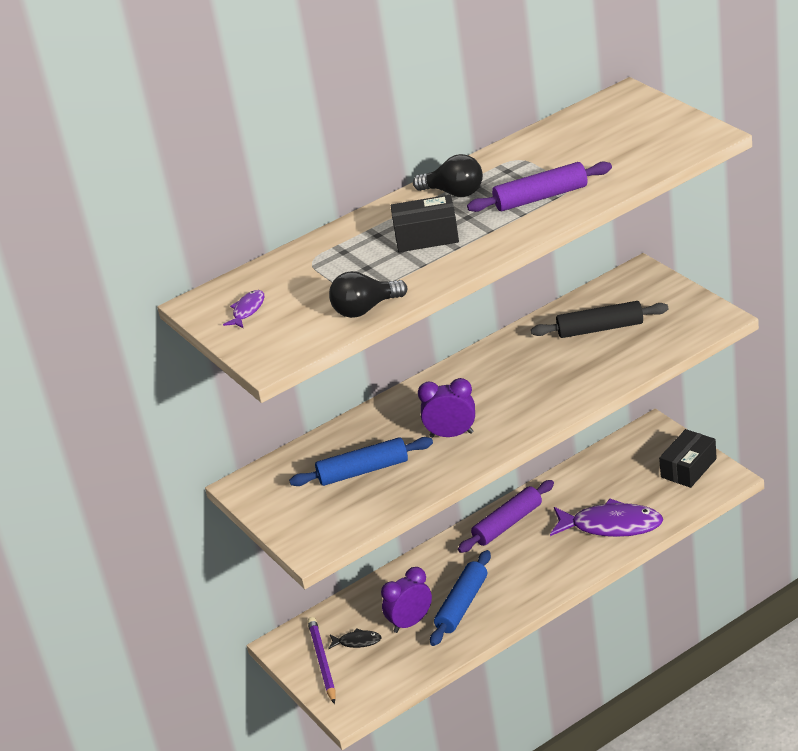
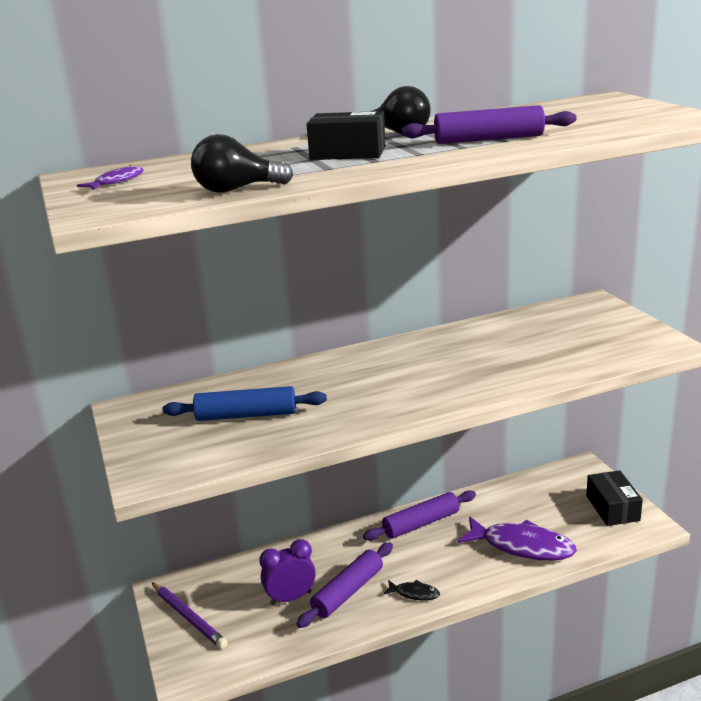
camera: 10 degrees right, 10 degrees down
(322, 661) = (189, 617): purple pencil -> purple pencil turned 135 degrees clockwise
(357, 642) = (231, 605): black fish -> black fish (414, 593)
(451, 434) = (353, 399): purple clock -> none
(462, 605) = (348, 592): blue rolling pin -> purple rolling pin
(600, 328) = (542, 336): black rolling pin -> none
(688, 468) = (612, 508): black box -> black box turned 60 degrees counterclockwise

